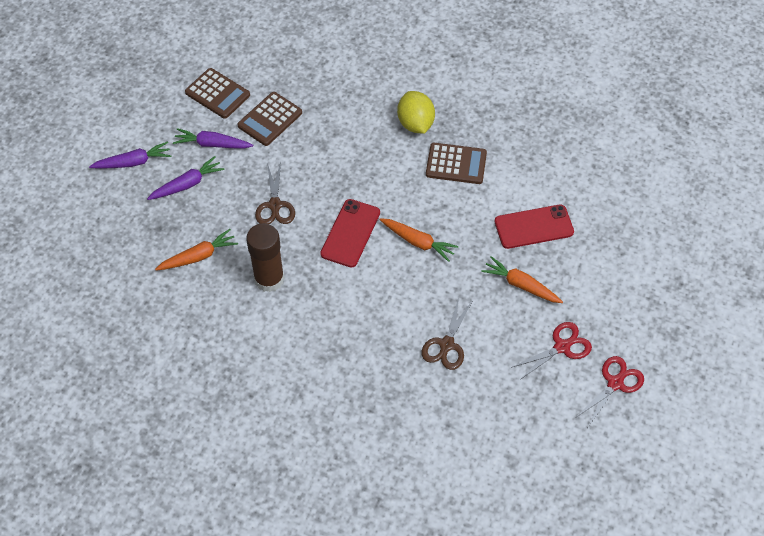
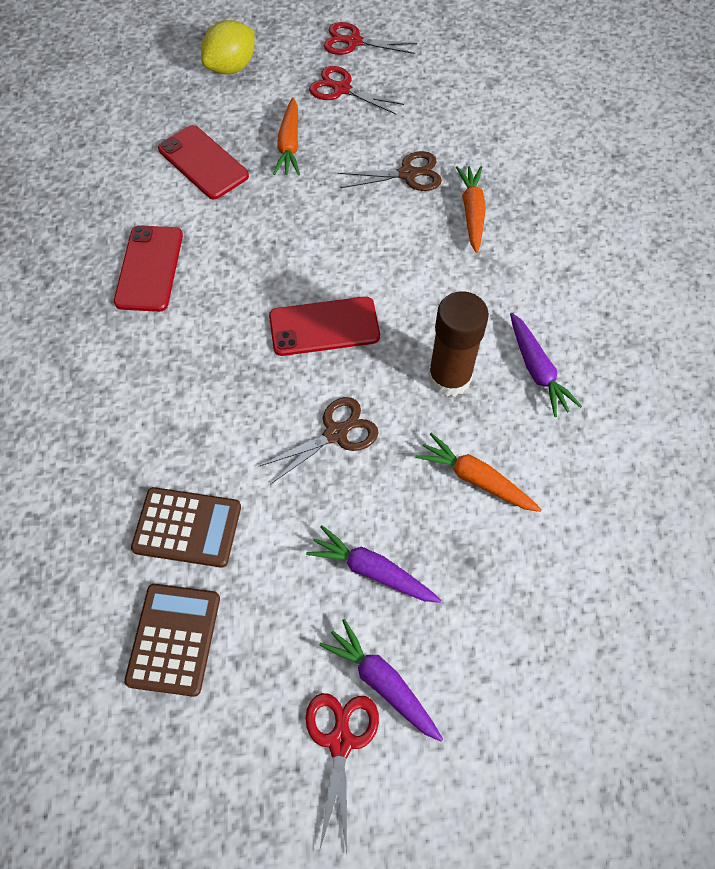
camera: 120 degrees left, 5 degrees up
(122, 135) = (340, 742): none -> red scissors
(212, 144) = (279, 581): purple carrot -> purple carrot (537, 370)
(415, 124) = (102, 340): yellow lemon -> yellow lemon (231, 68)
(418, 242) = (292, 255): orange carrot -> orange carrot (472, 213)
(456, 164) = (149, 268): brown calculator -> red phone

